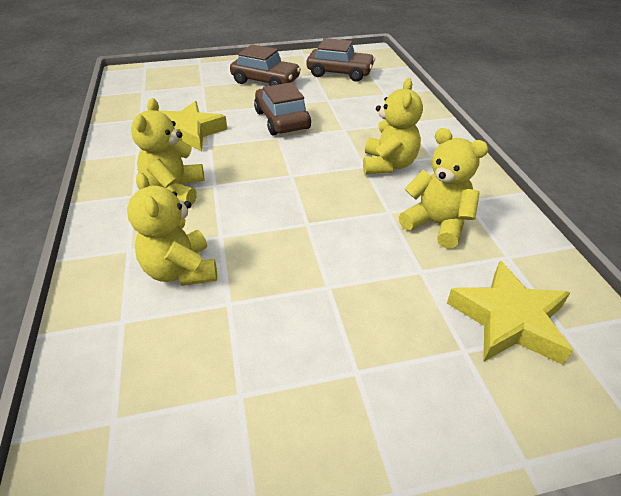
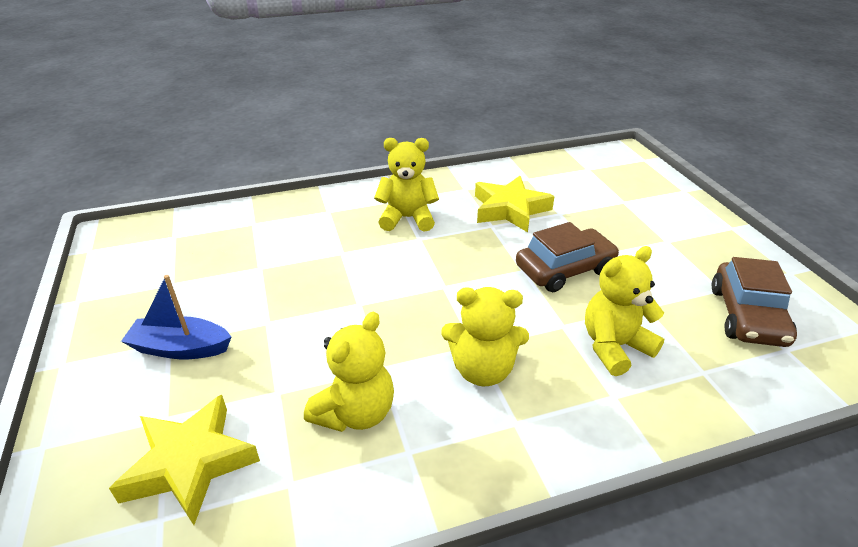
camera: 85 degrees right, 5 degrees down
(181, 270) = (300, 239): yellow teddy bear -> yellow teddy bear (614, 346)
(266, 81) = (666, 246): brown car -> none
(366, 357) = (181, 348): none -> blue boat

